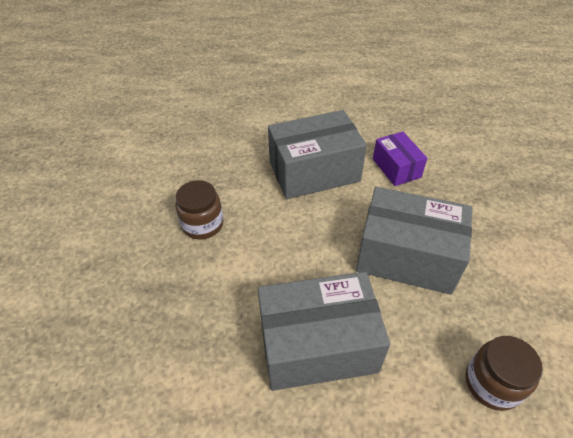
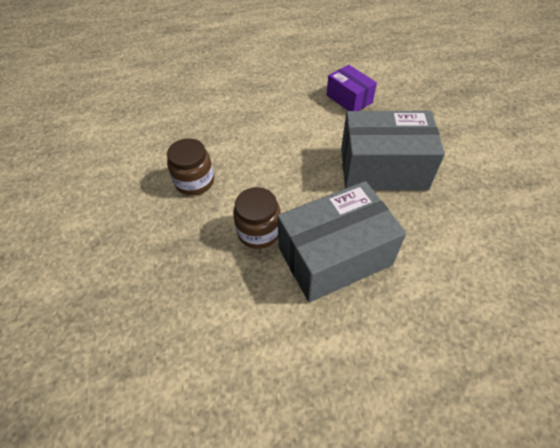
camera: 15 degrees left, 5 degrees up
(314, 172) = (279, 116): grey box -> none
(492, 383) = (482, 249): brown jar -> brown jar (259, 231)

